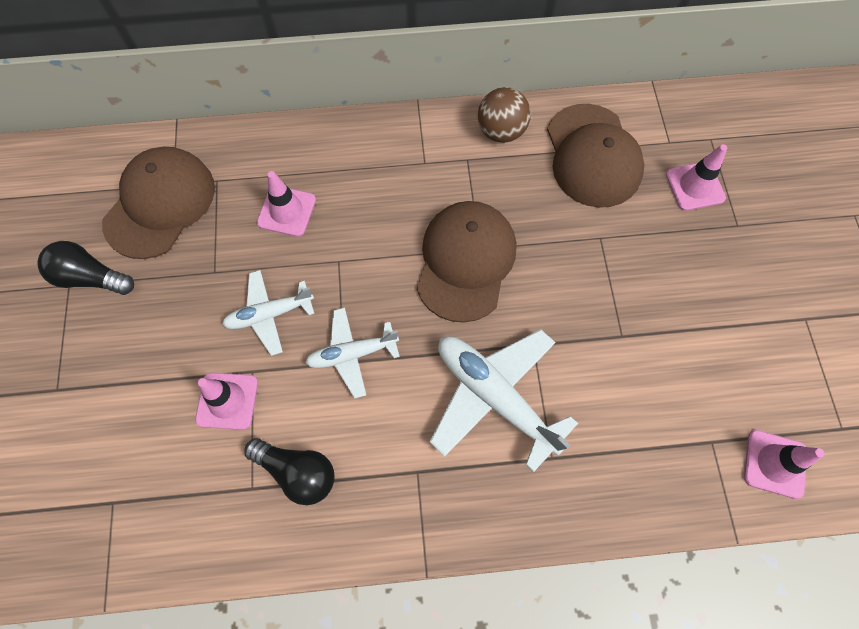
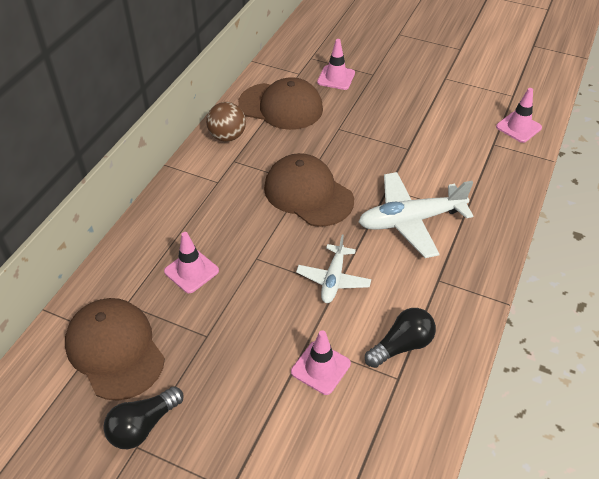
camera: 60 degrees left, 20 degrees down
(269, 314) = (268, 314): white plane -> none

